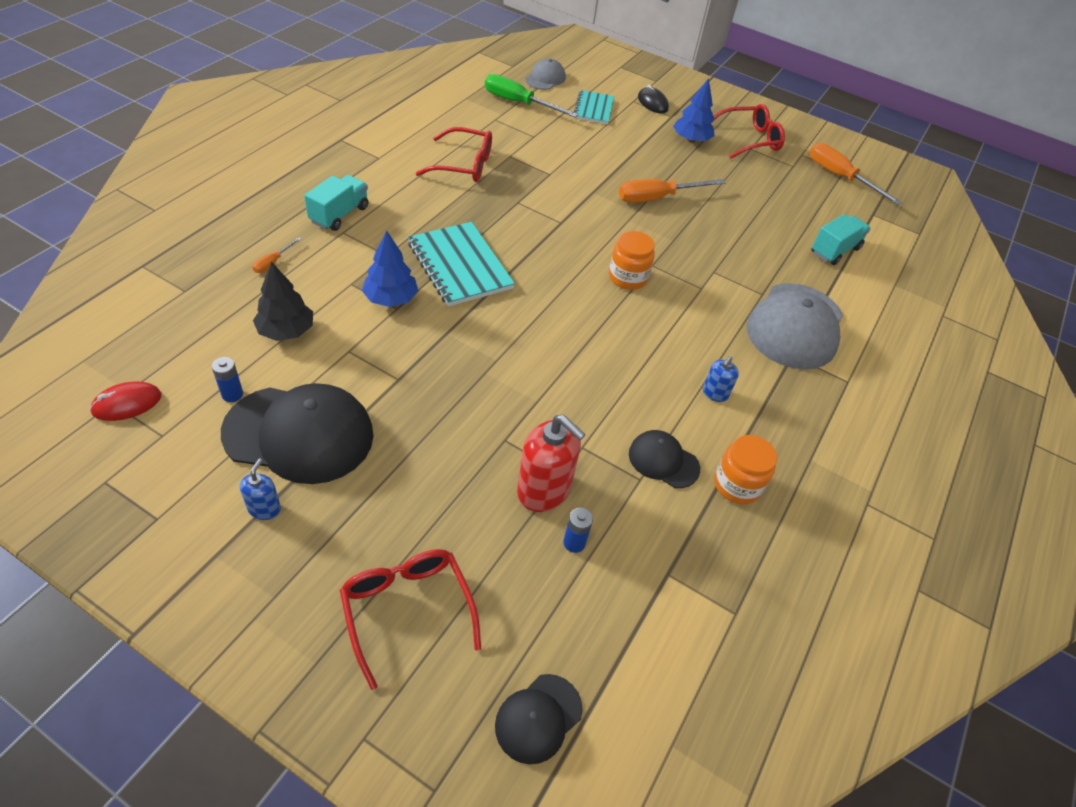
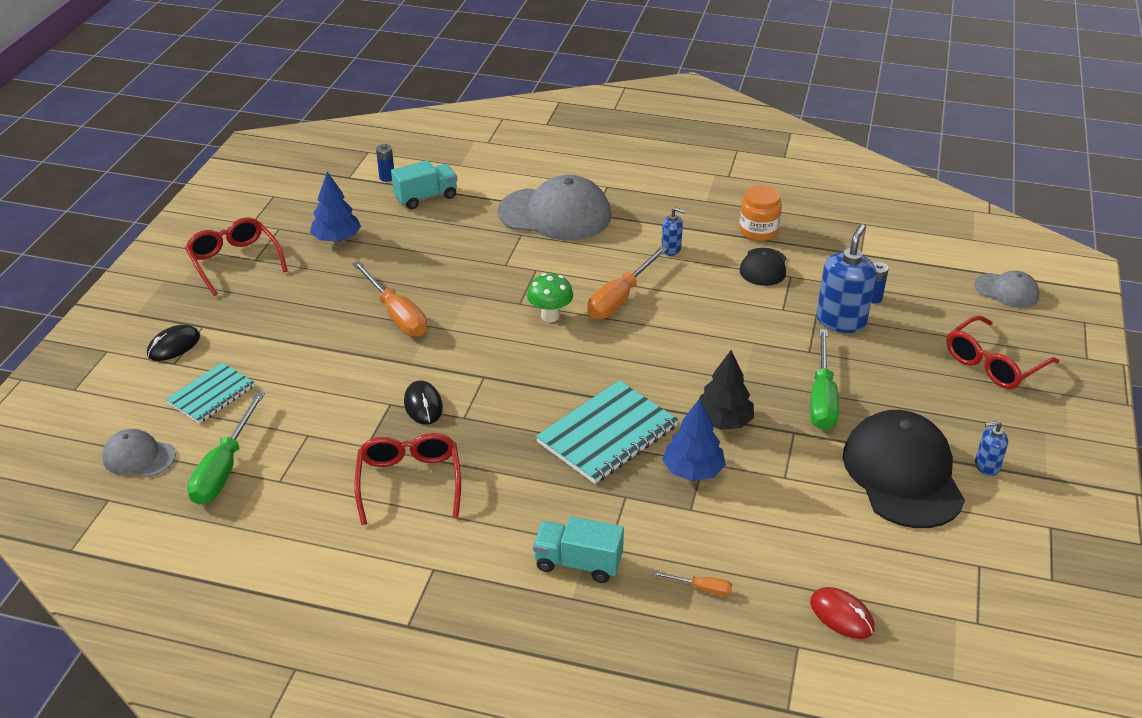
camera: 100 degrees left, 10 degrees down
(127, 403) = (970, 610): red mouse -> red mouse (841, 615)
(232, 394) = (898, 538): blue battery -> blue battery (387, 177)
(286, 331) = (793, 533): black tree -> black tree (723, 421)
(432, 419) = (822, 398): none -> green screwdriver
(538, 718) = (1006, 291): black cap -> grey cap
(541, 187) = (423, 405): none -> black mouse
(544, 490) = (841, 321): red soap dispenser -> blue soap dispenser
(593, 109) = (211, 395): turquoise notebook -> turquoise notebook turned 45 degrees counterclockwise
(627, 277) = (550, 316): orange jar -> green mushroom
(691, 140) = (256, 304): blue tree -> blue tree (337, 239)
(835, 250) = (426, 197): turquoise truck -> turquoise truck turned 120 degrees clockwise
(840, 177) = (287, 198): orange screwdriver -> orange screwdriver (620, 298)

